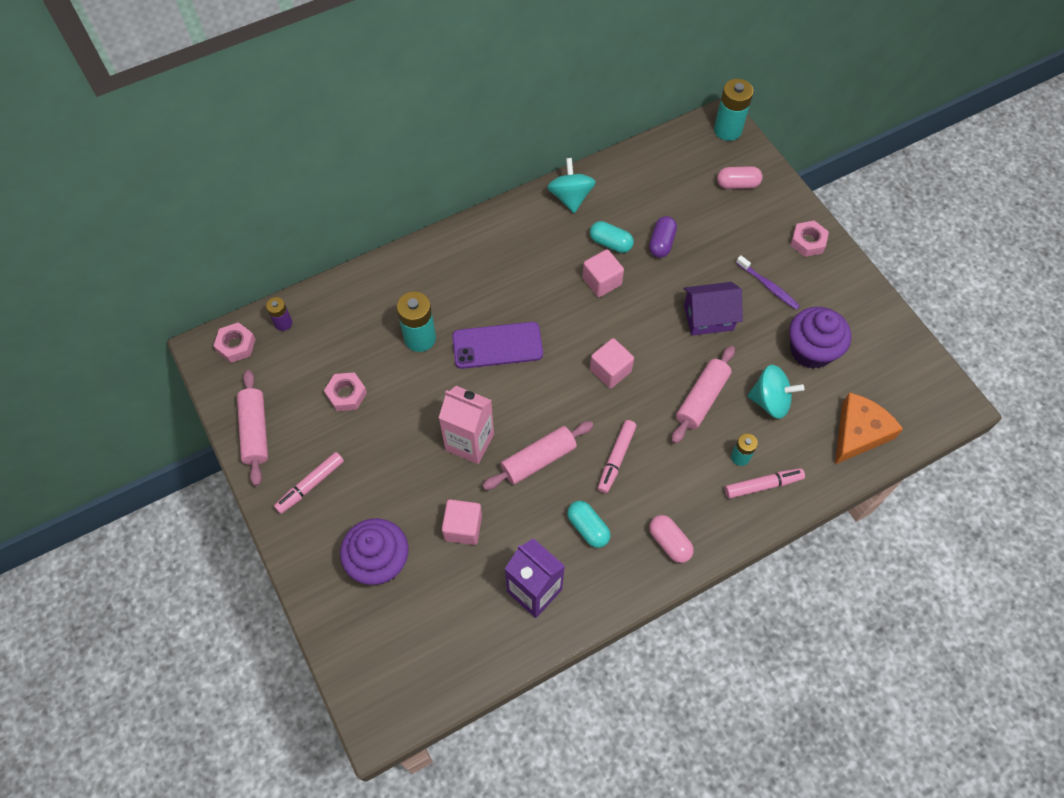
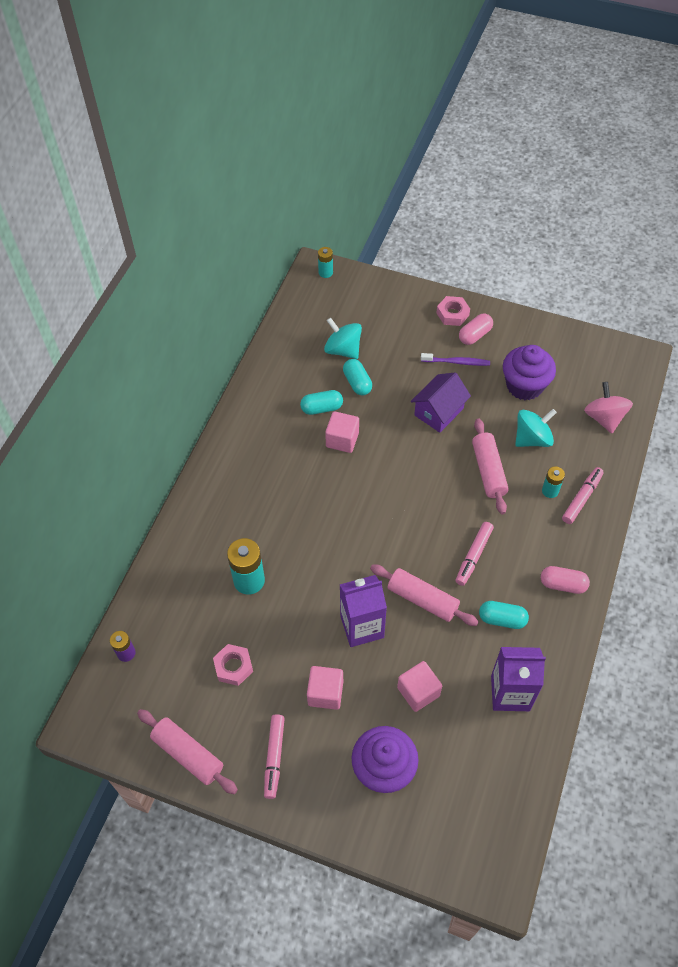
camera: 40 degrees left, 5 degrees down
(236, 345) = (103, 701): pink nut -> none
(469, 442) = (362, 627): pink carton -> purple carton
(497, 345) = (313, 541): purple phone -> none
(538, 459) = (422, 600): pink rolling pin -> pink rolling pin turned 75 degrees counterclockwise
(570, 197) = (260, 395): turquoise spinning top -> turquoise spinning top (343, 350)
(610, 370) = (410, 498): pink cube -> pink cube (325, 693)
(616, 459) = (473, 556): pink marker -> pink marker turned 45 degrees clockwise
(661, 243) = (357, 383): purple capsule -> turquoise capsule
(727, 130) = (325, 272): turquoise battery -> turquoise battery, size x0.57
(737, 184) = (369, 306): pink capsule -> pink capsule (475, 335)
(859, 433) = (604, 418): orange cheese -> pink spinning top

